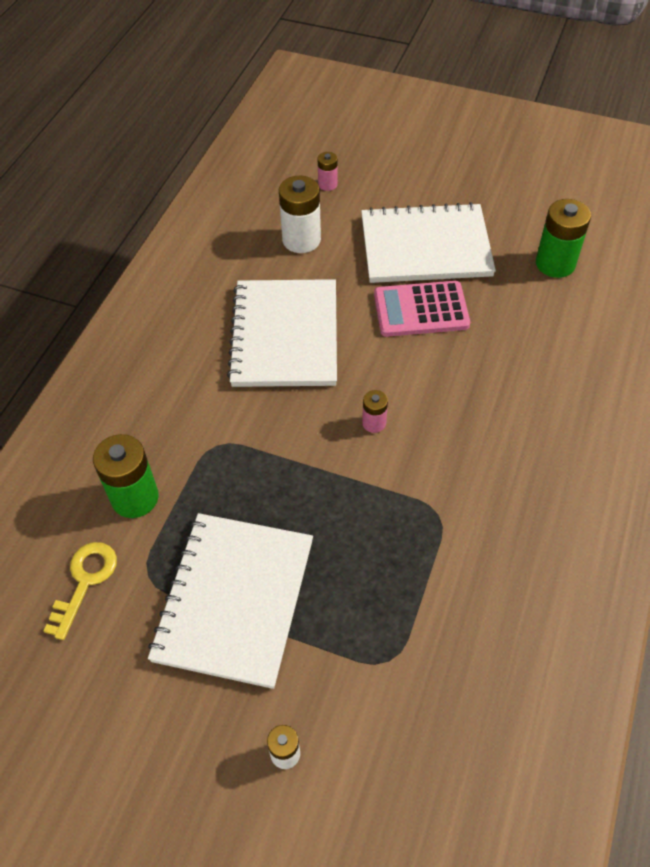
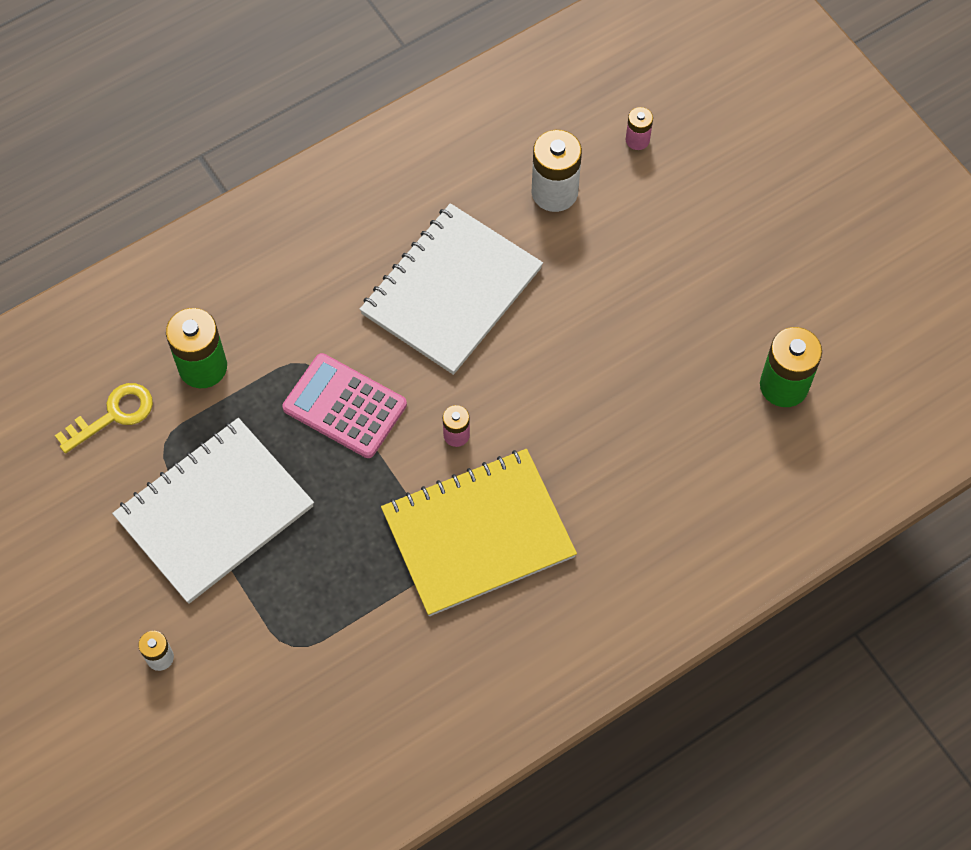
camera: 35 degrees right, 10 degrees up
(421, 310) = (601, 348): pink calculator -> pink calculator (344, 406)
(425, 246) = (671, 280): white notebook -> none
(452, 478) = (478, 534): none -> yellow notebook

